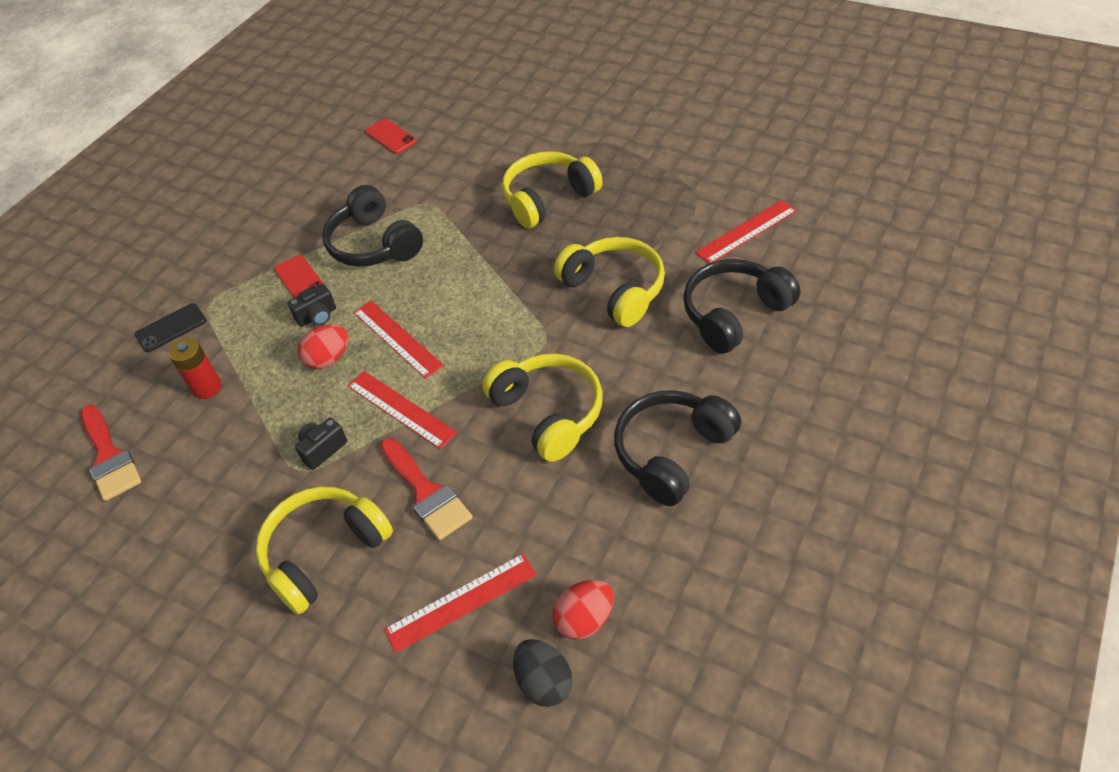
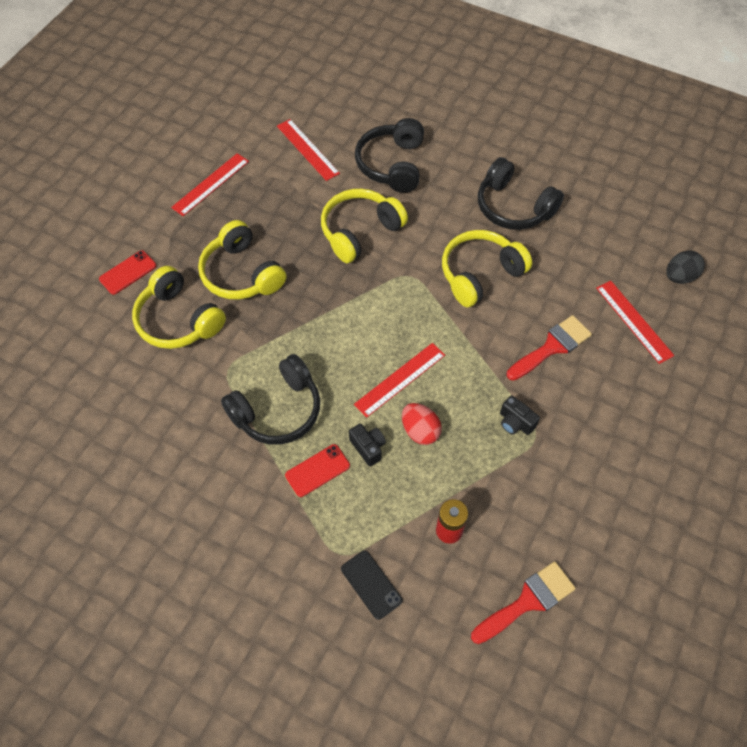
camera: 95 degrees left, 10 degrees up
(324, 553) = (606, 408): yellow headphones -> yellow headphones (178, 320)
(391, 137) = (110, 411): red phone -> red phone (128, 272)
(401, 409) = (475, 370): red ruler -> red ruler (210, 184)
(584, 619) = (637, 256): red egg -> none
(734, 314) = (392, 165): black headphones -> black headphones turned 45 degrees clockwise

